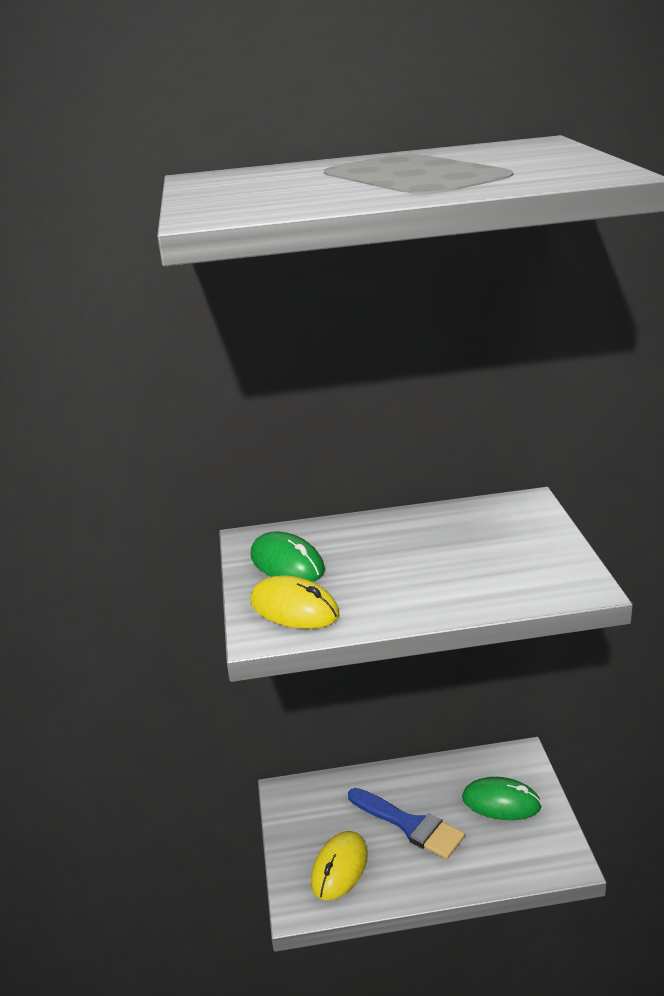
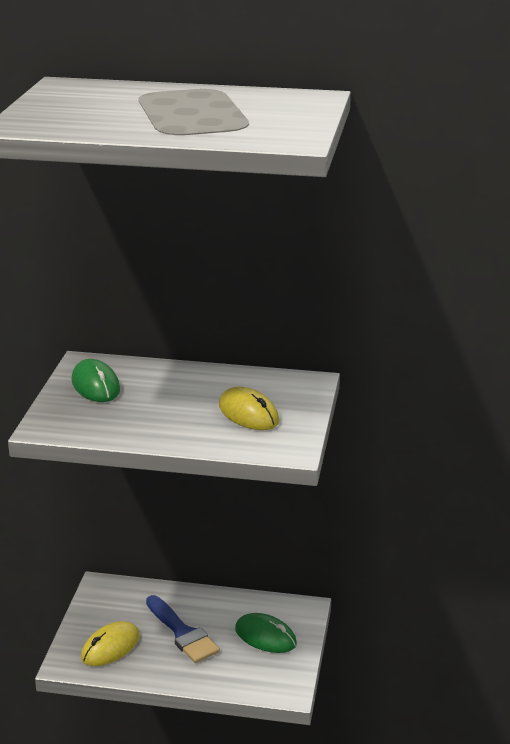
camera: 15 degrees right, 0 degrees up
(294, 608) = (76, 417): yellow mouse -> yellow mouse (248, 413)

